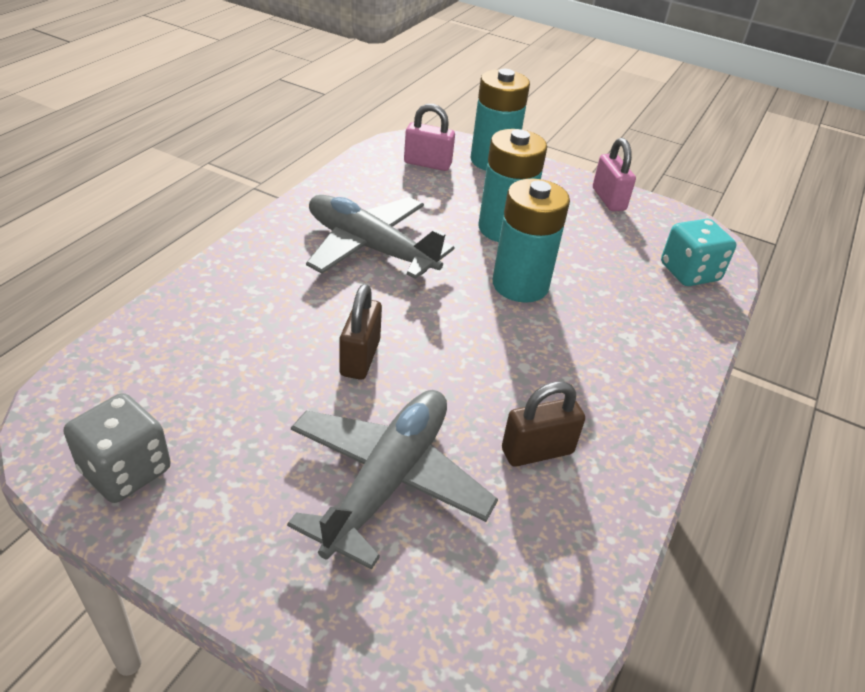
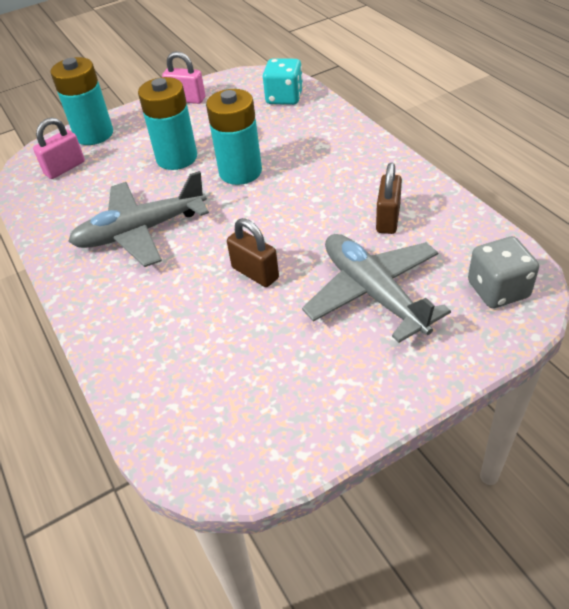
camera: 50 degrees left, 5 degrees up
(125, 470) = (284, 432): grey dice -> grey dice (498, 290)

